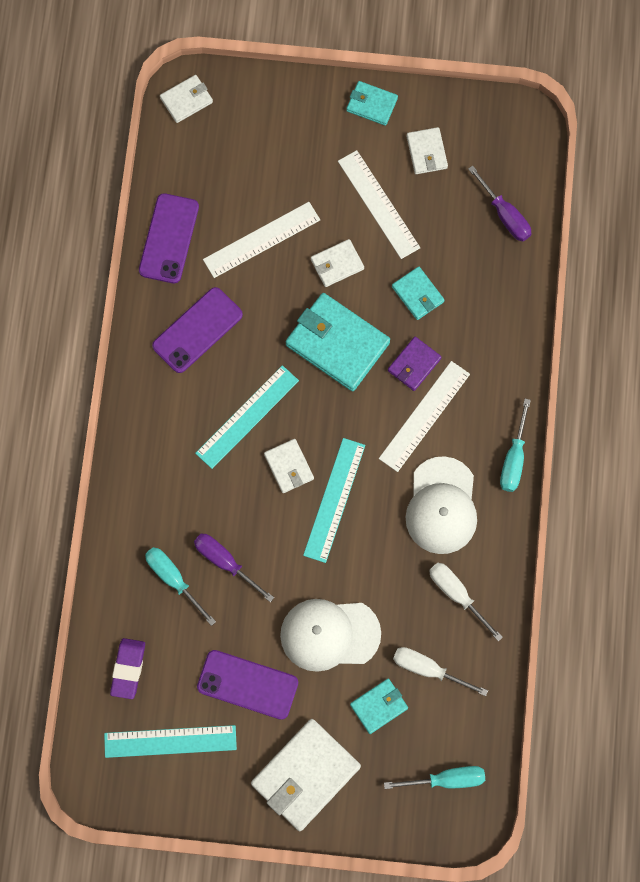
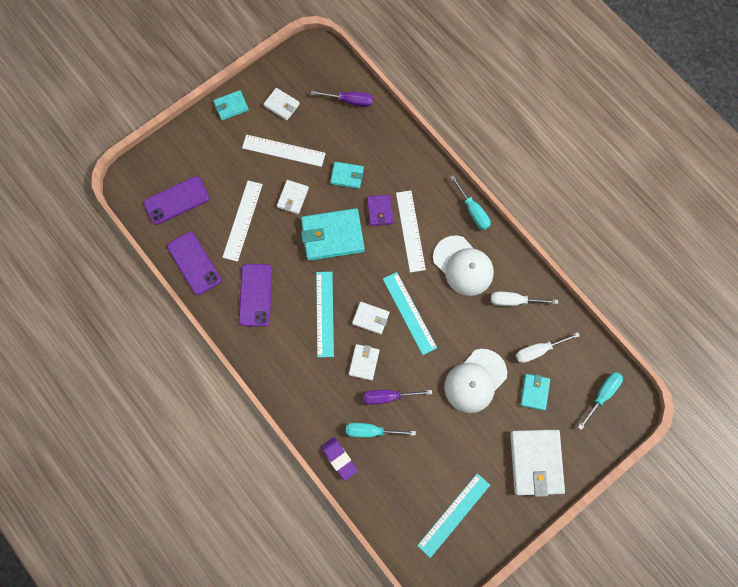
camera: 45 degrees left, 0 degrees up
(128, 669) = (395, 500): purple eraser -> purple eraser (339, 458)
(186, 100) = (133, 187): white wallet -> white wallet (364, 362)
(247, 685) = (462, 446): purple phone -> purple phone (176, 200)

